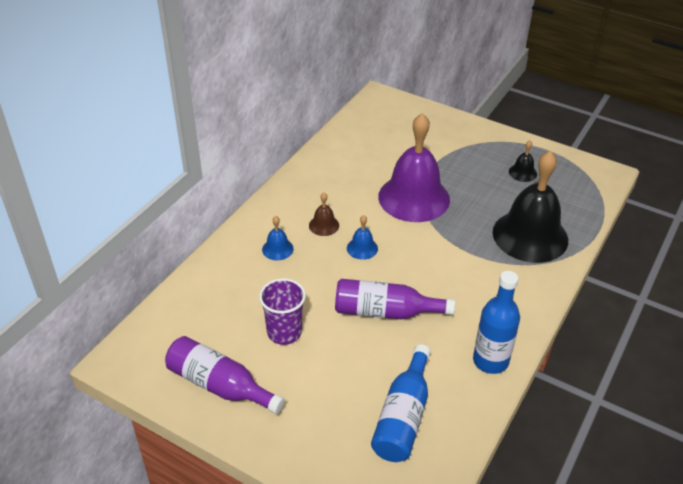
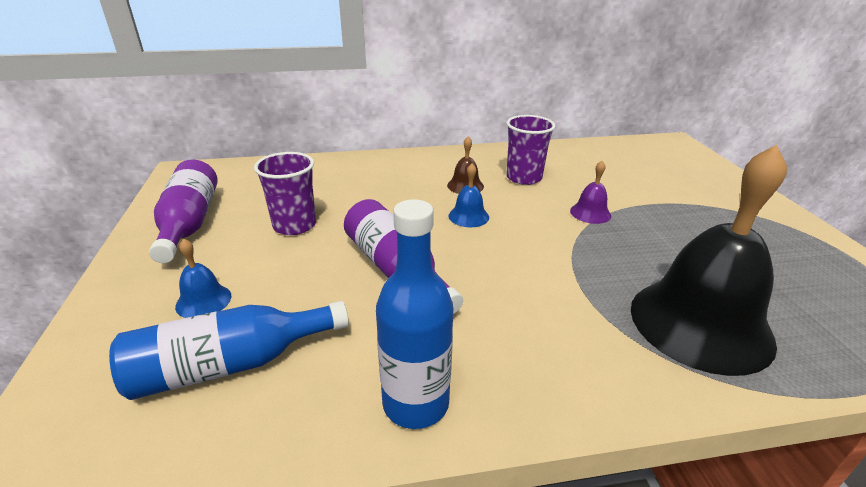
camera: 50 degrees right, 10 degrees down
(277, 249) = (400, 179): blue bell -> blue bell (203, 301)
(344, 193) = (524, 177): none -> purple cup
(414, 198) = (590, 213): purple bell -> purple bell, size x0.41
(522, 172) = (784, 264): black bell -> none

